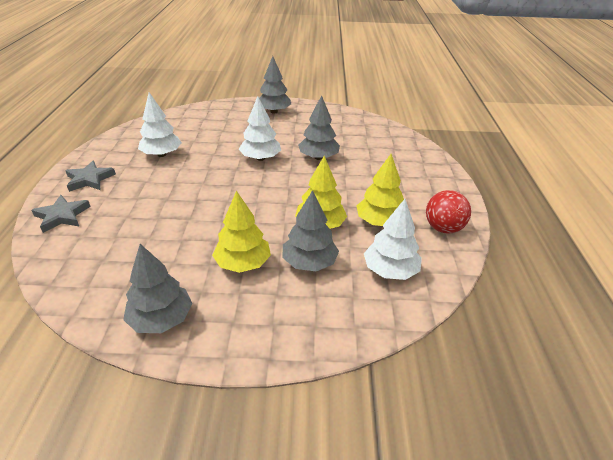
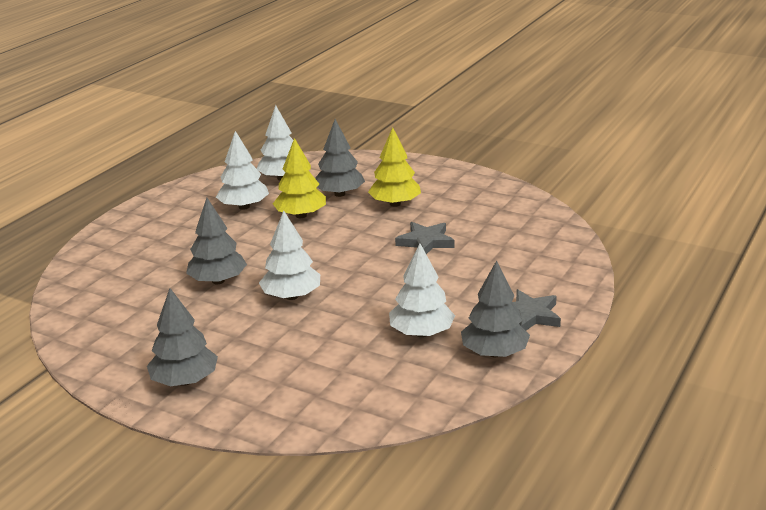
camera: 150 degrees left, 10 degrees down
(62, 216) = (560, 276): grey star -> grey star (425, 242)
(161, 319) = (476, 187): grey tree -> grey tree (494, 353)
(379, 222) = (244, 207): yellow tree -> white tree
(443, 228) = (197, 192): red ball -> none

